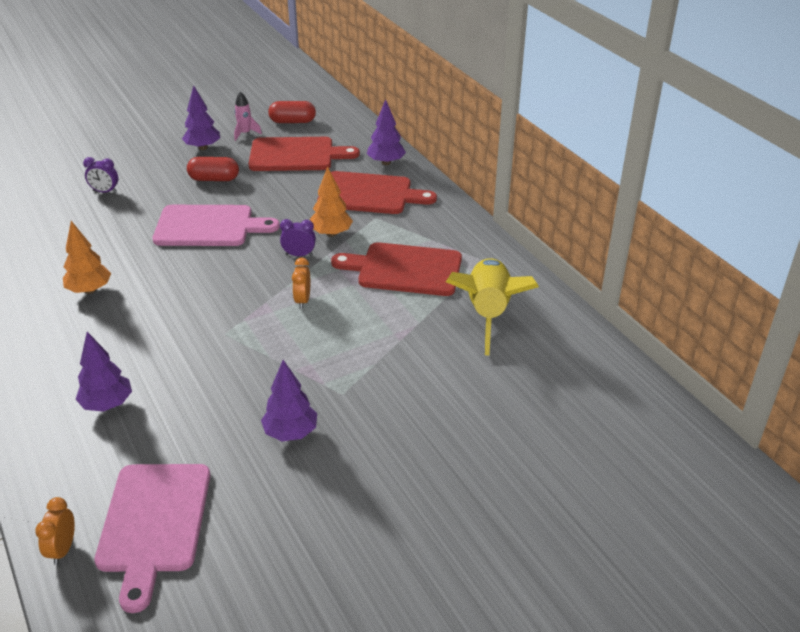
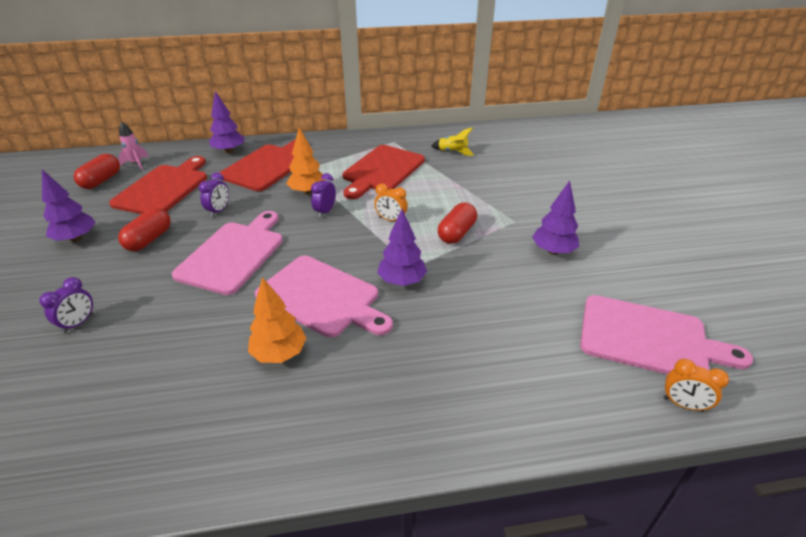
camera: 70 degrees left, 0 degrees up
(107, 404) = (485, 355): purple tree -> purple tree (402, 281)
(163, 291) = (322, 297): none -> pink cutting board
(245, 134) = (85, 209): pink rocket -> pink rocket (137, 163)
(272, 196) = (219, 211): none -> purple clock
(297, 352) = (456, 233): none -> red capsule
(488, 314) = (453, 152): yellow rocket -> yellow rocket, size x0.45

